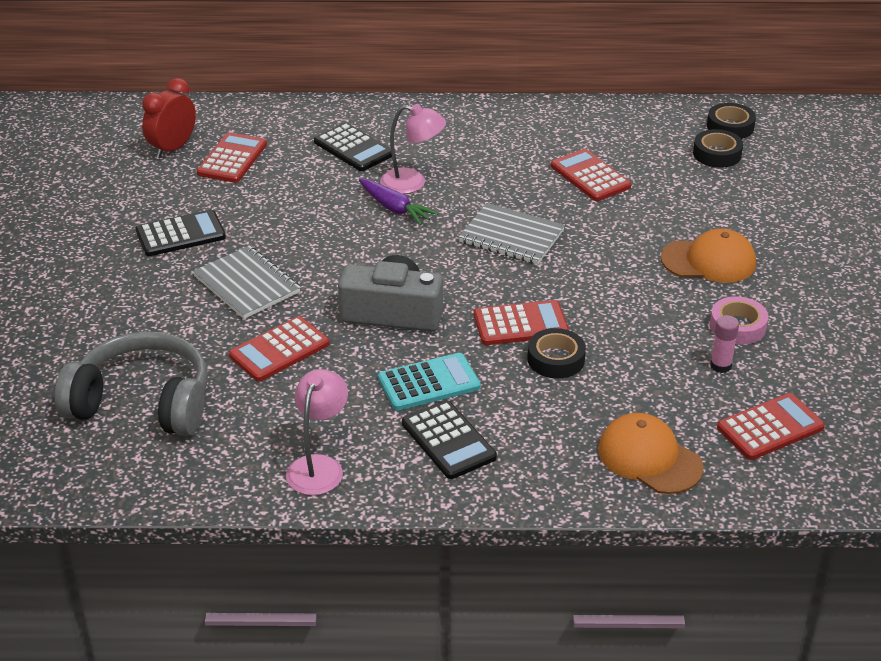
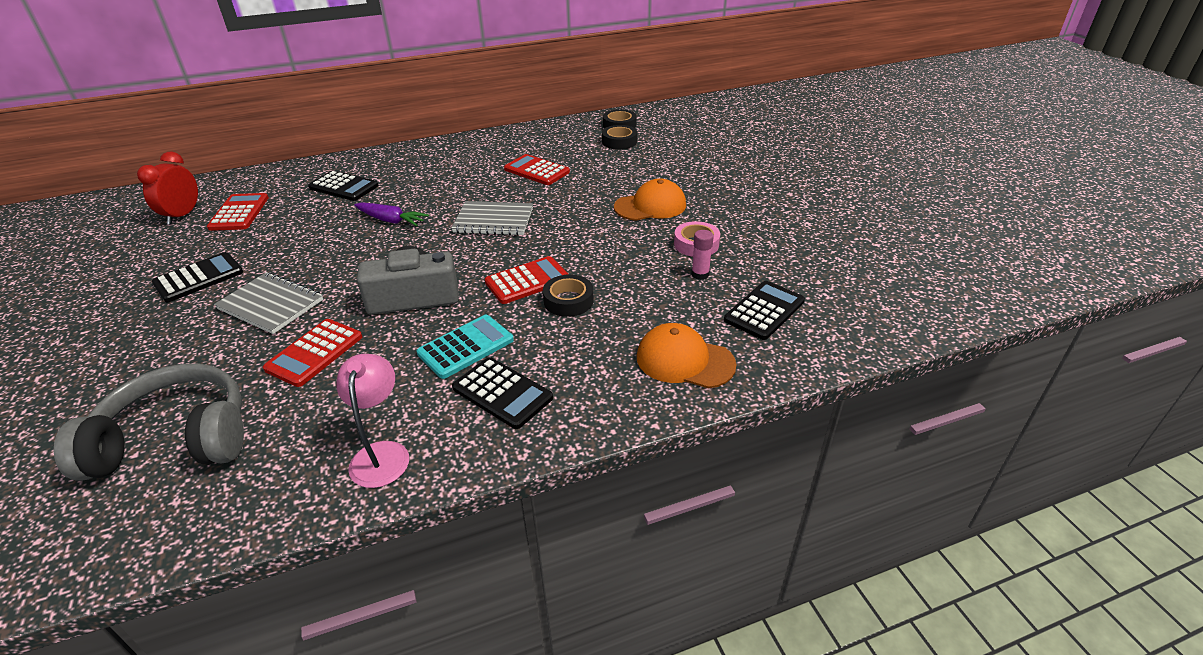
camera: 20 degrees left, 0 degrees up
(412, 183) = (400, 200): pink lamp -> none
(770, 428) = (764, 311): red calculator -> black calculator

